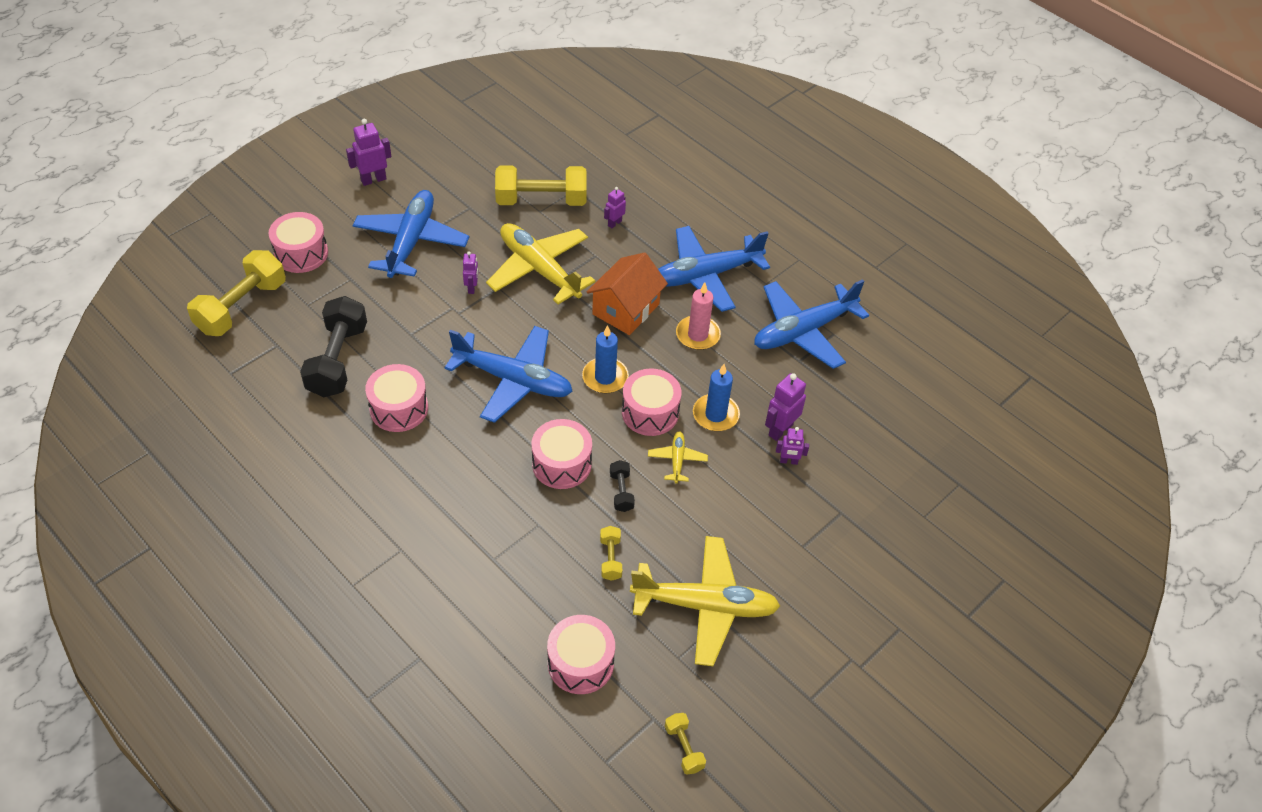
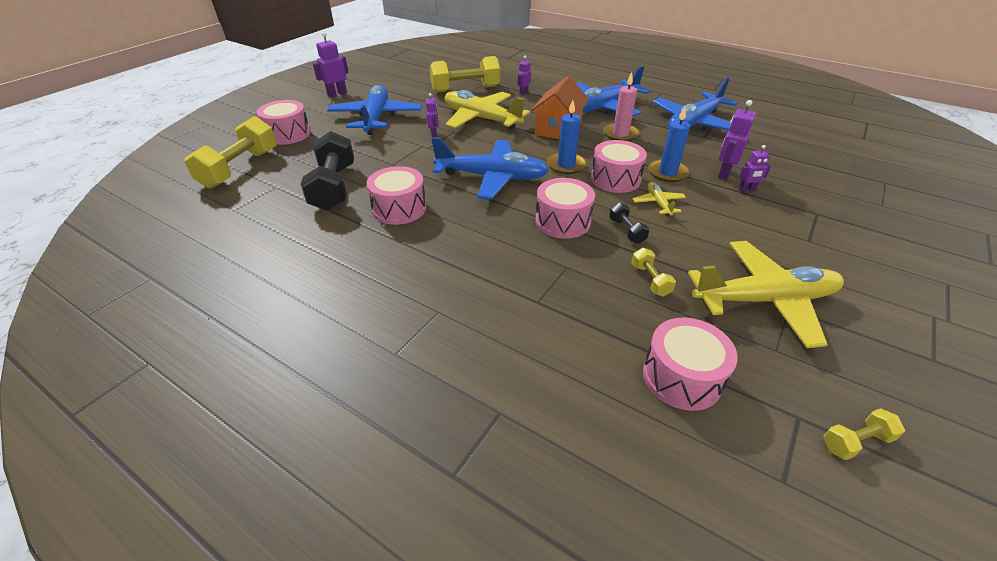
camera: 10 degrees left, 10 degrees down
(684, 748) = (855, 442): yellow dumbbell -> yellow dumbbell turned 75 degrees counterclockwise

